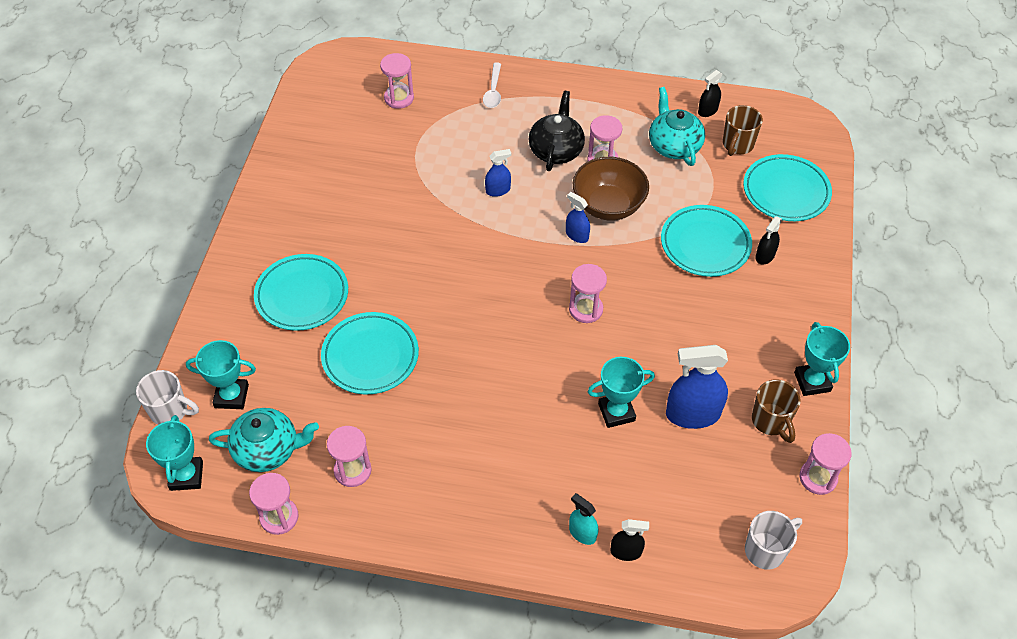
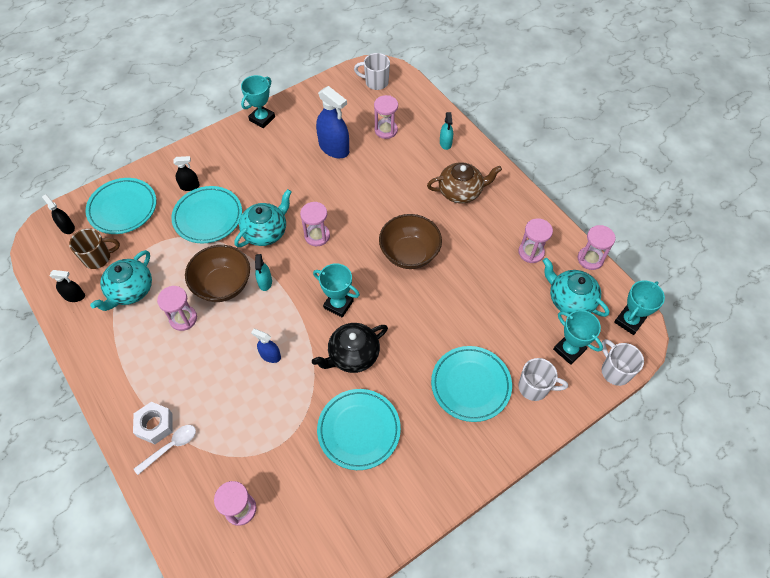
camera: 135 degrees left, 5 degrees up
(240, 337) = (534, 387): none -> white mug
(370, 356) = (464, 307): turquoise plate -> turquoise plate (359, 430)
(478, 365) = (409, 253): none -> brown bowl
(498, 481) = (461, 191): none -> brown teapot
(522, 93) = (155, 425): none -> white nut
(556, 150) = (198, 353): black teapot -> black teapot (353, 355)
(577, 235) = (265, 282): blue spray bottle -> turquoise spray bottle
(616, 412) = (367, 176): turquoise trophy -> turquoise trophy (338, 304)
(626, 551) = (434, 123): black spray bottle -> black spray bottle (67, 227)
(636, 274) = (266, 232): none -> turquoise teapot
(771, 421) = (304, 119): brown mug -> none
(818, 478) = (317, 87): pink hourglass -> pink hourglass (386, 130)

